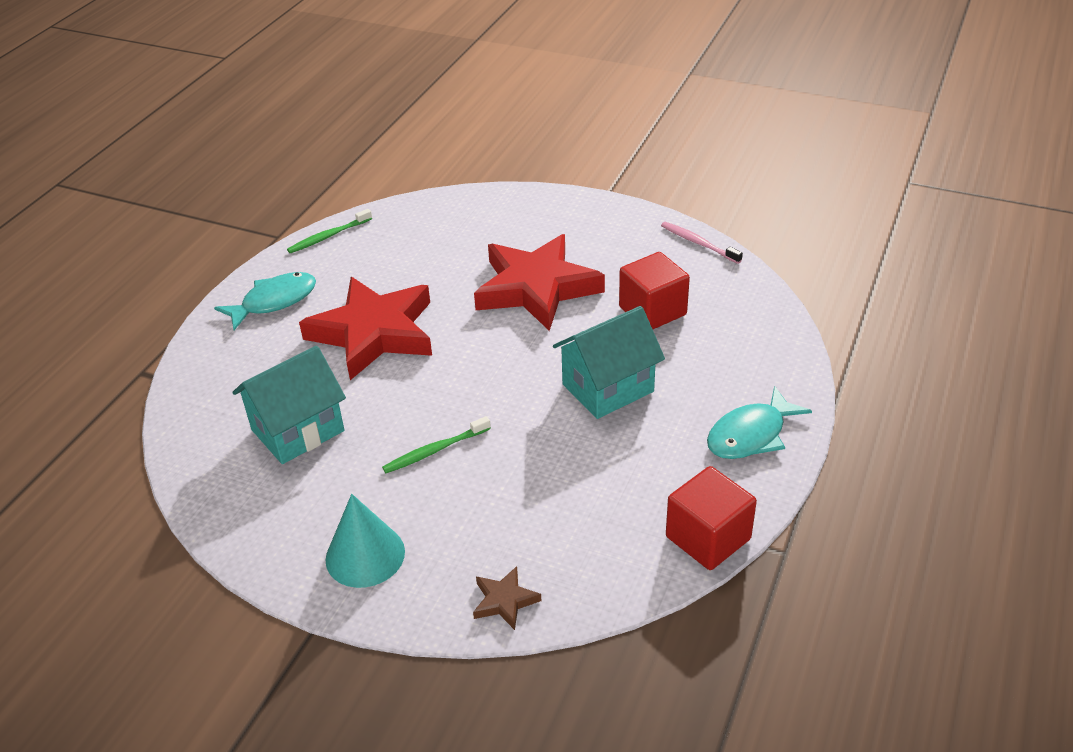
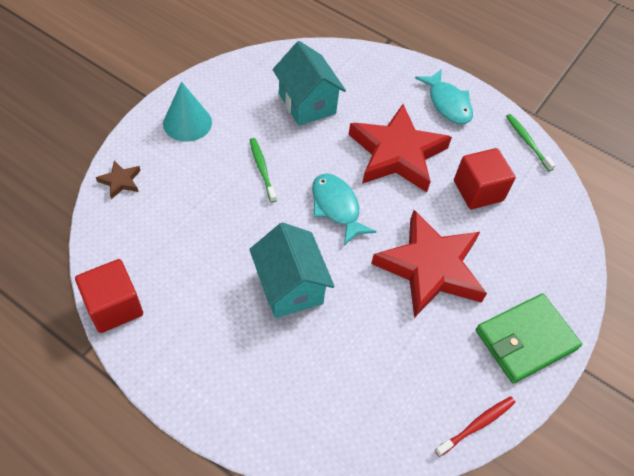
camera: 95 degrees right, 15 degrees up
(595, 222) = (525, 339): none -> green wallet
(652, 311) = (378, 349): red cube -> red cube (478, 191)
(698, 243) = (477, 425): pink toothbrush -> red toothbrush
(750, 435) = (201, 373): turquoise fish -> turquoise fish (336, 207)

